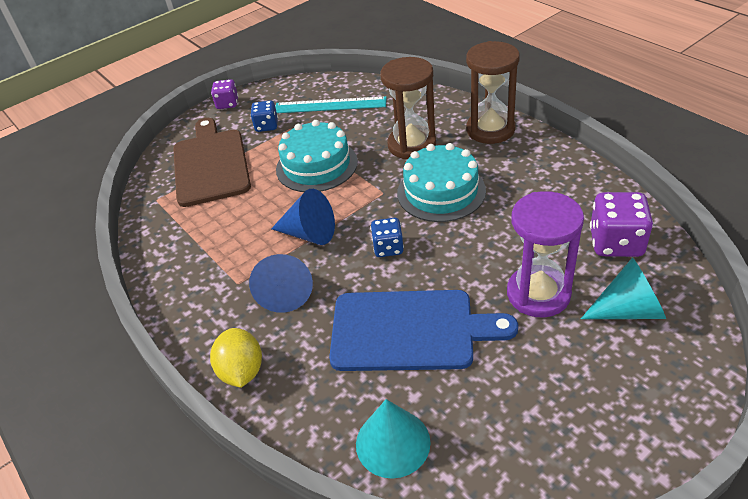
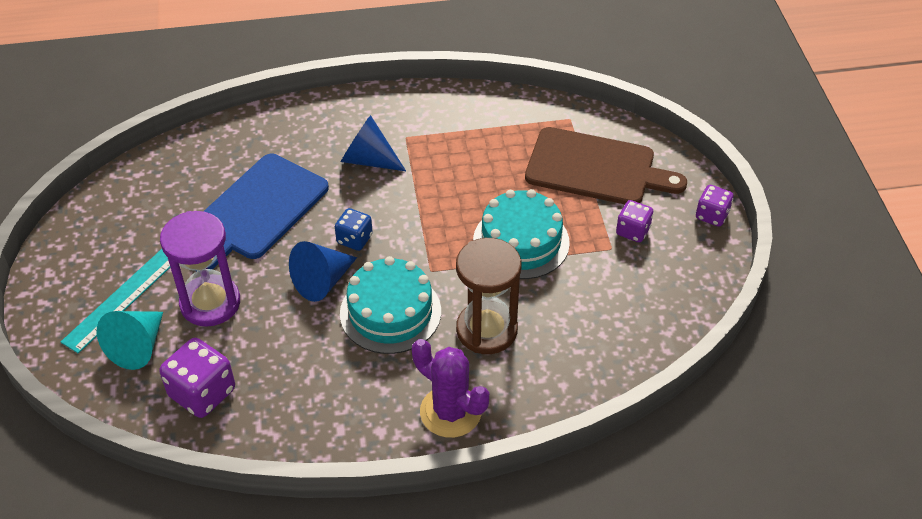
camera: 115 degrees right, 5 degrees up
(242, 371) = (315, 113): yellow lemon -> none
(266, 126) = (632, 231): blue dice -> purple dice
(309, 233) = (423, 198): blue cone -> blue cone (322, 281)
(330, 105) = (630, 299): turquoise ruler -> turquoise ruler (125, 296)
(392, 442) = (185, 161): turquoise cone -> none
(490, 130) = (450, 412): brown hourglass -> purple cactus

